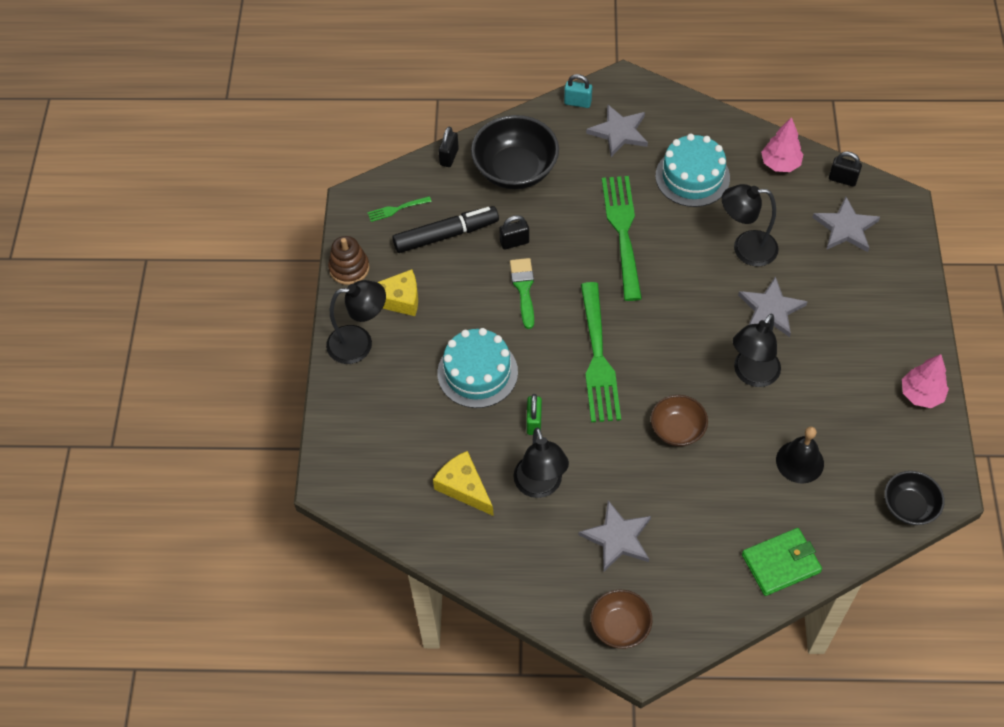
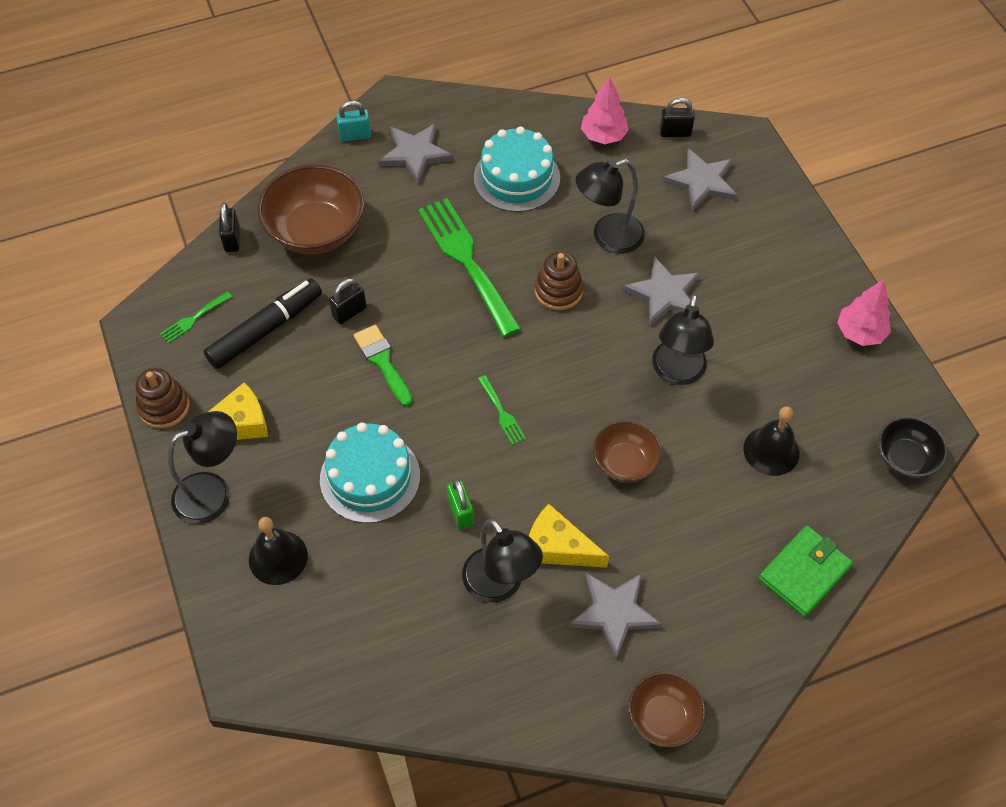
camera: 25 degrees left, 0 degrees up
(387, 407) = (278, 557): none -> black bell
(464, 487) = (411, 620): yellow cheese -> yellow cheese (558, 547)
(515, 170) = (316, 231): black bowl -> brown bowl
(598, 358) = (502, 413): green fork -> green fork, size x0.43
(685, 278) = (558, 291): none -> brown stacking toy

